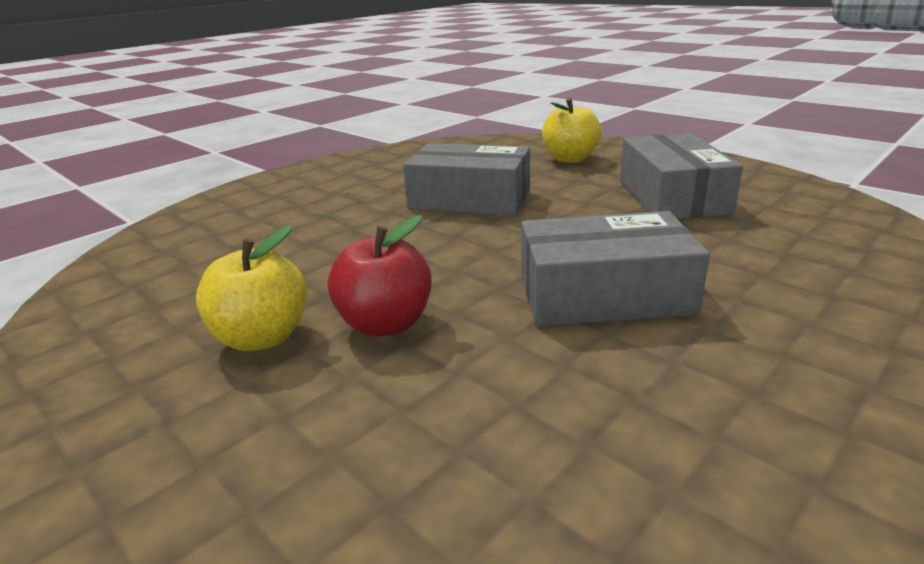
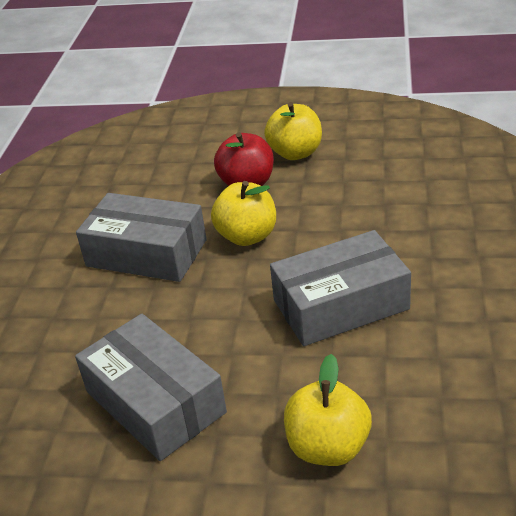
camera: 145 degrees right, 10 degrees up
(471, 266) = (247, 236): none -> yellow apple
(604, 294) = (146, 253): grey box -> grey box turned 60 degrees clockwise

